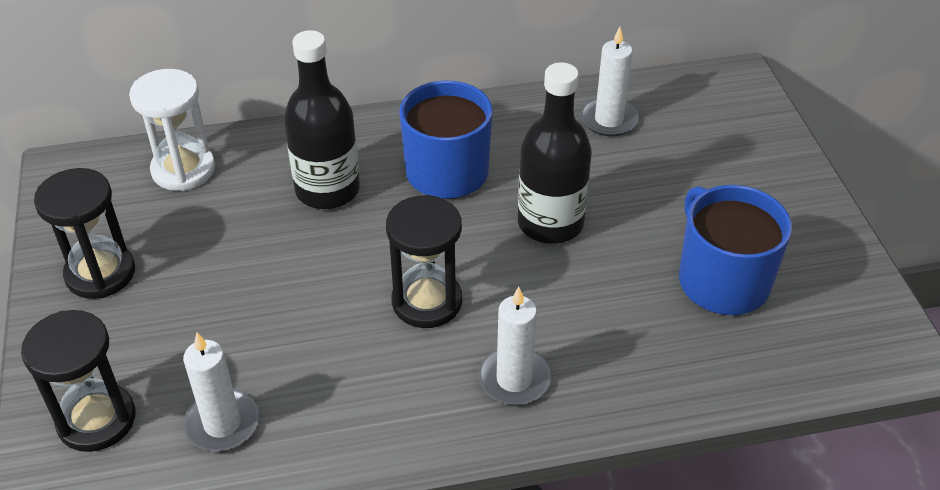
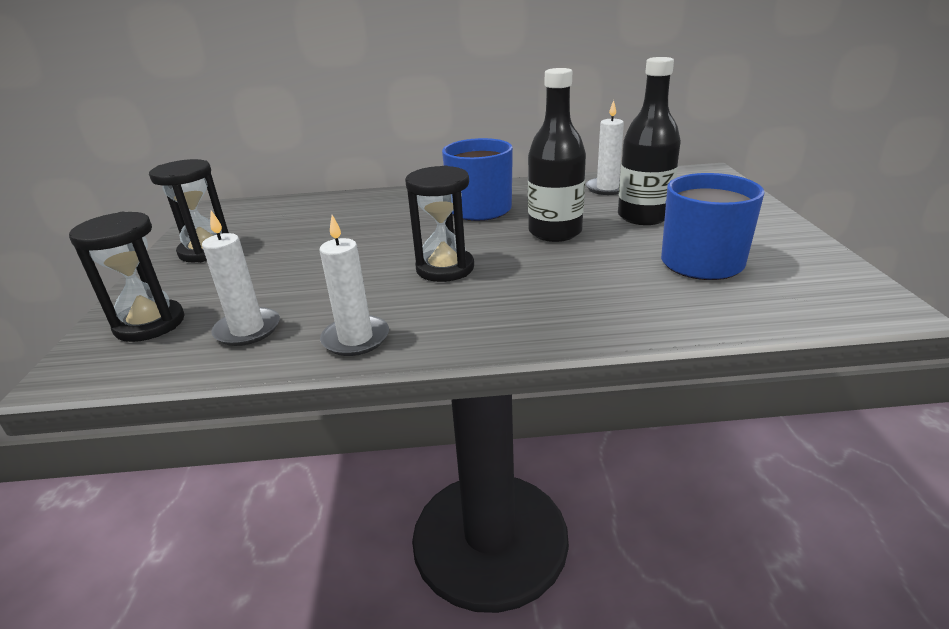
camera: 10 degrees right, 15 degrees down
(183, 170) = (293, 208): white hourglass -> none
(327, 190) = (389, 217): black bottle -> black bottle (643, 216)
(514, 379) = (507, 312): white candle -> white candle (356, 338)

